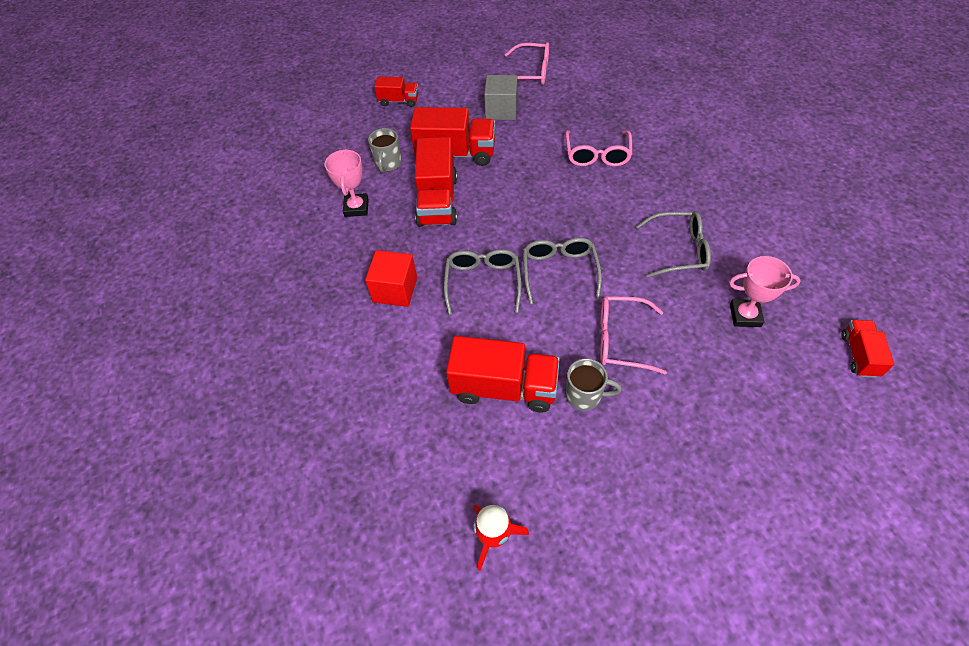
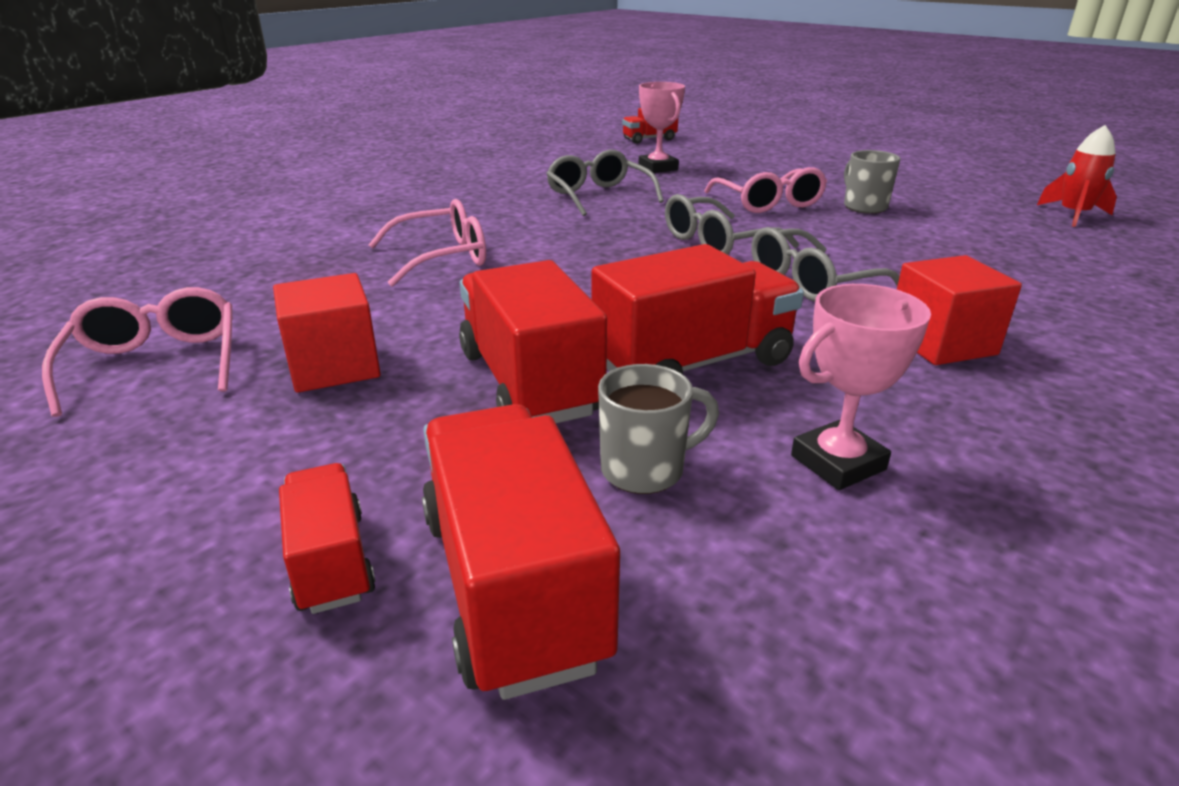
camera: 120 degrees left, 25 degrees down
(501, 110) = (334, 366): grey cube -> red cube
(504, 387) = (931, 239): red truck -> red truck (512, 585)

